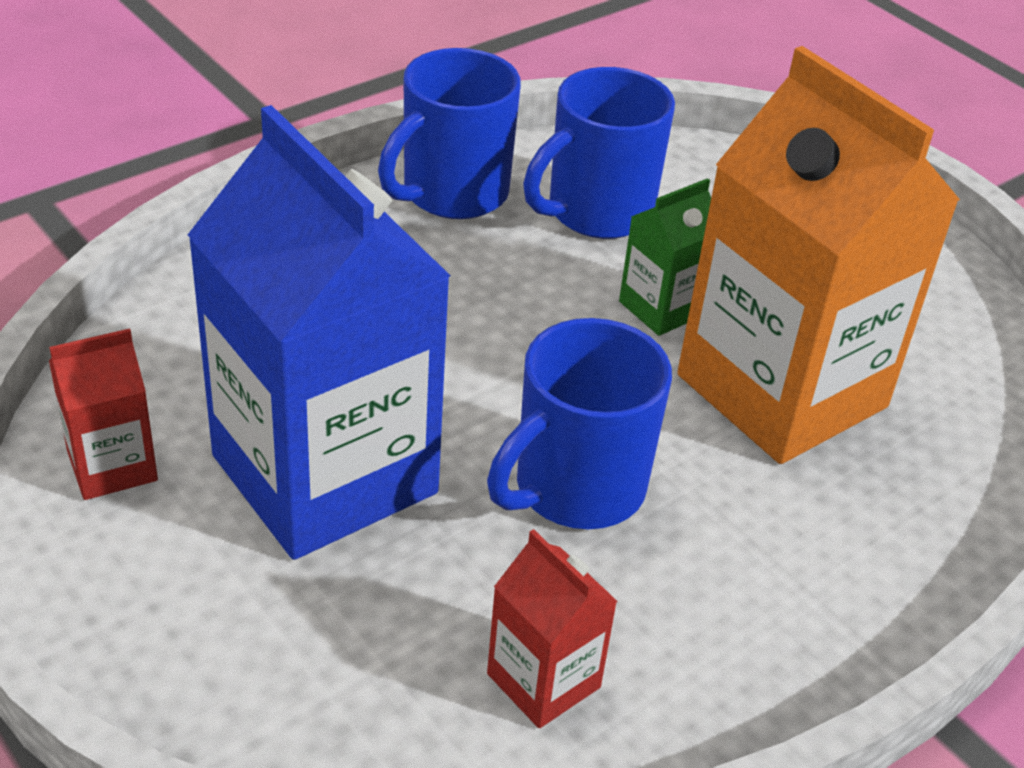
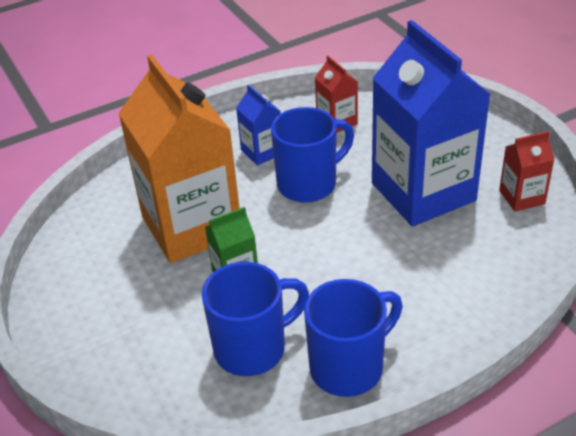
camera: 165 degrees left, 0 degrees up
(709, 574) = (262, 152): none -> blue carton

